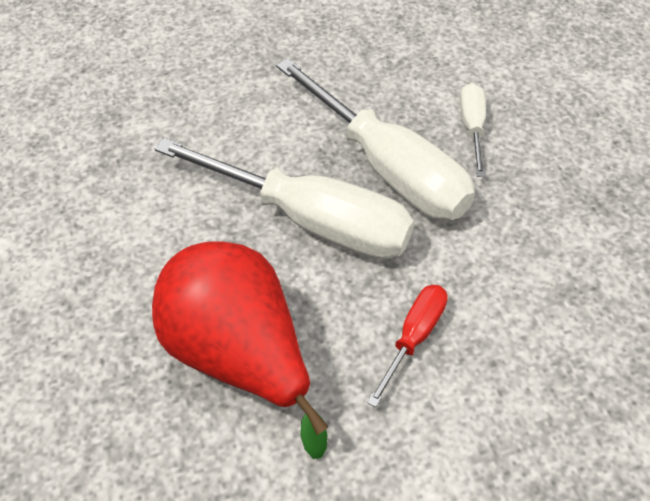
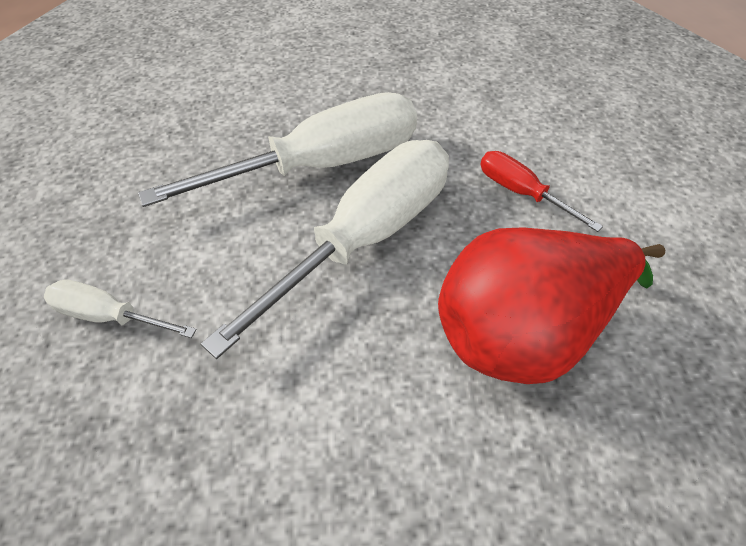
camera: 75 degrees left, 0 degrees up
(472, 128) = (300, 100): white screwdriver -> white screwdriver (110, 316)

